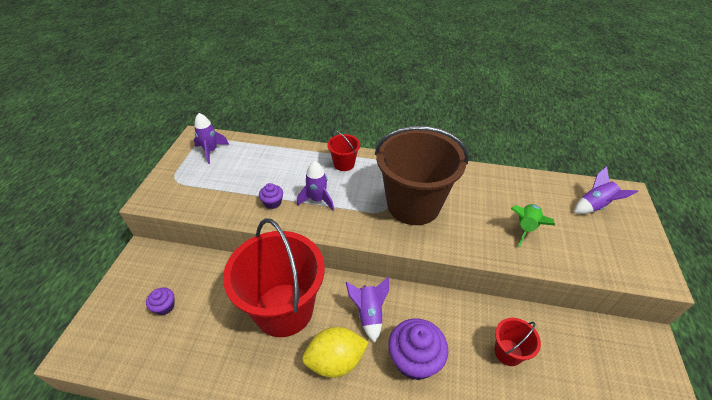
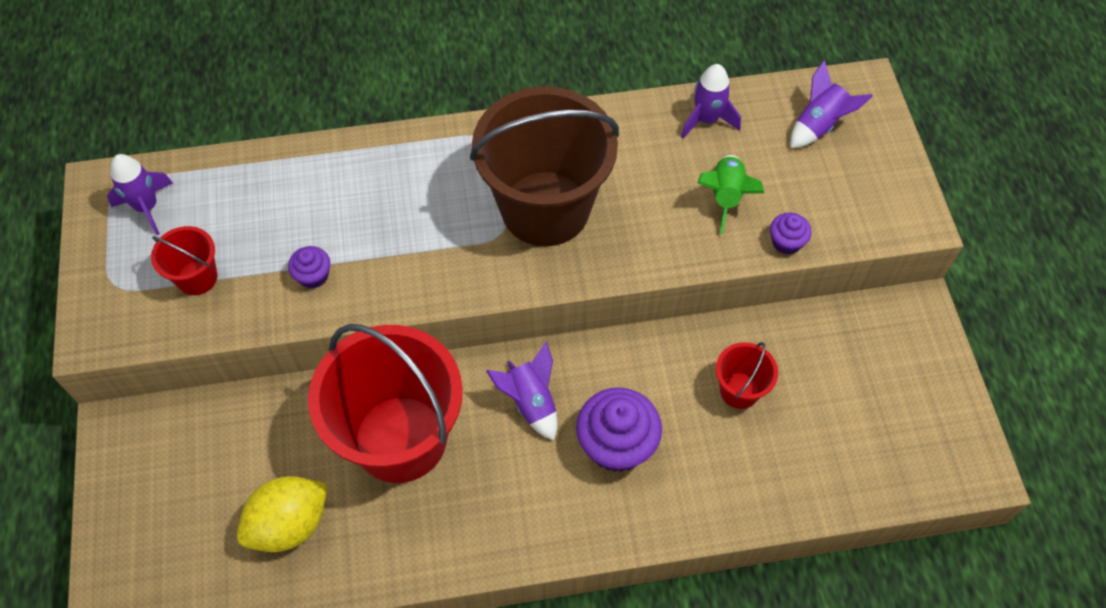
camera: 20 degrees left, 15 degrees up
(164, 306) = (210, 498): purple cupcake -> purple cupcake (786, 242)
(317, 200) = (386, 247): purple rocket -> purple rocket (706, 120)
(335, 361) = (508, 484): yellow lemon -> yellow lemon (289, 524)
(344, 164) = (402, 162): red bucket -> red bucket (197, 277)

